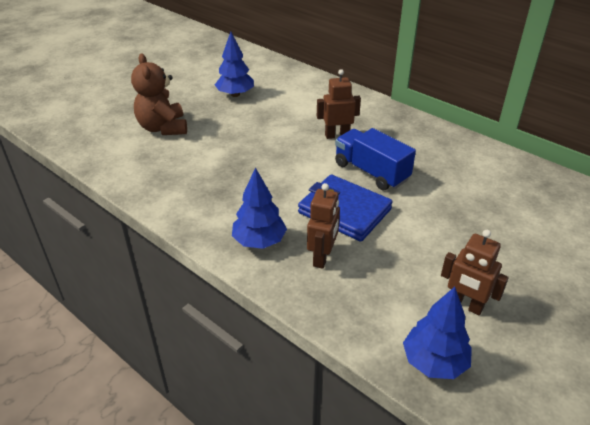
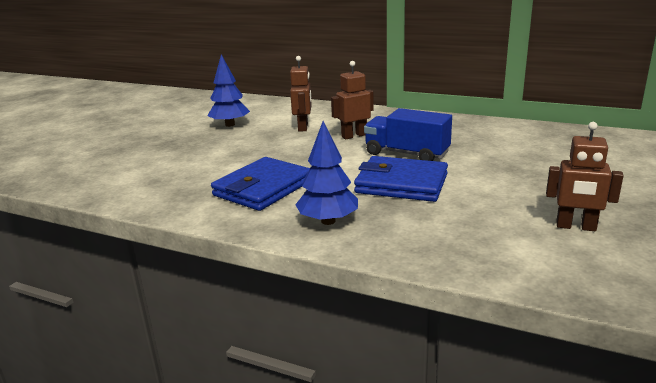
camera: 15 degrees left, 15 degrees down
(163, 128) = (164, 158): brown teddy bear -> none
(226, 187) = (263, 188): none -> blue wallet
(322, 257) = (405, 220): brown robot -> brown robot (303, 127)
(434, 362) = (585, 275): blue tree -> none

